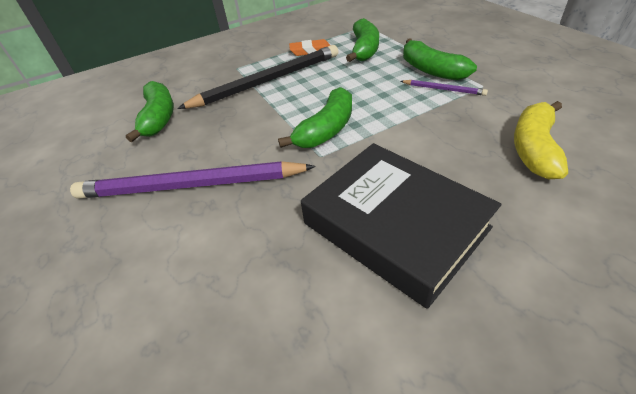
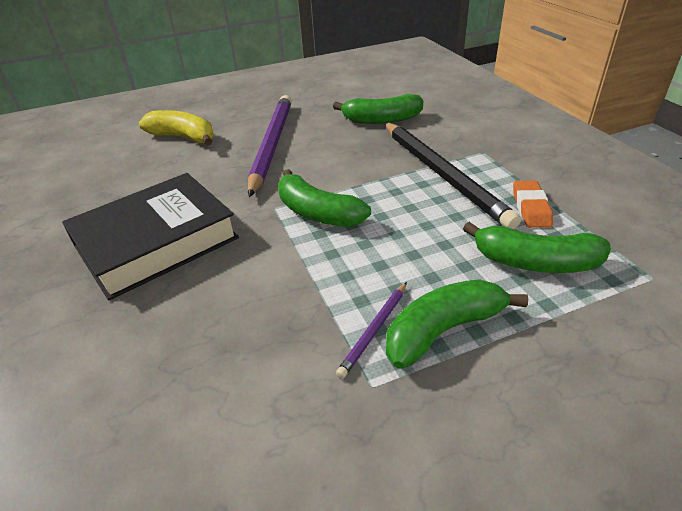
camera: 95 degrees right, 5 degrees down
(534, 148) = (188, 384): yellow banana -> yellow banana (183, 137)

